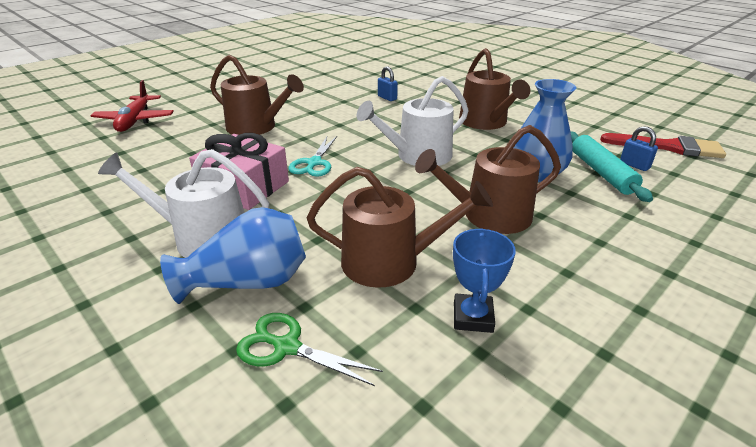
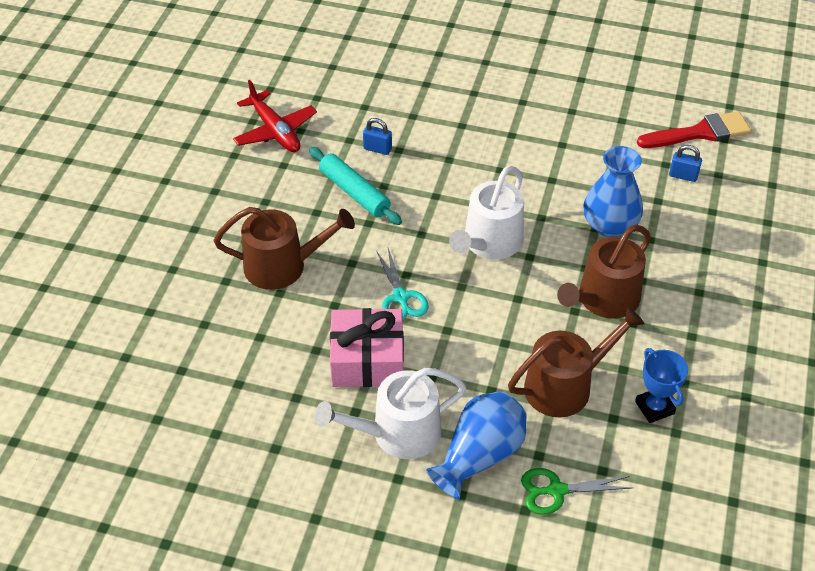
camera: 30 degrees left, 15 degrees up
(135, 120) = (126, 314): red plane -> red plane (275, 131)
(486, 122) = (515, 157): brown watering can -> none
(601, 172) = (661, 199): turquoise rolling pin -> turquoise rolling pin (354, 192)

